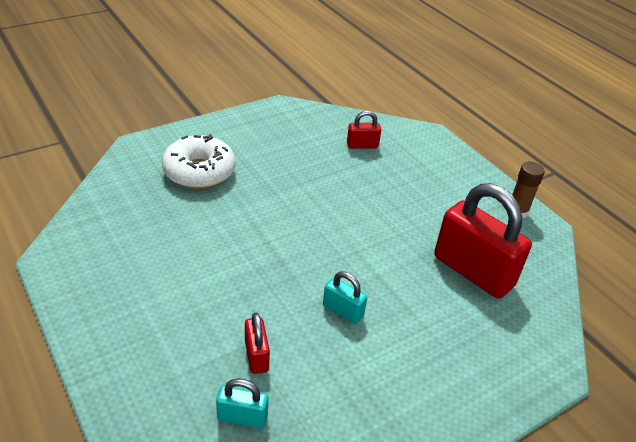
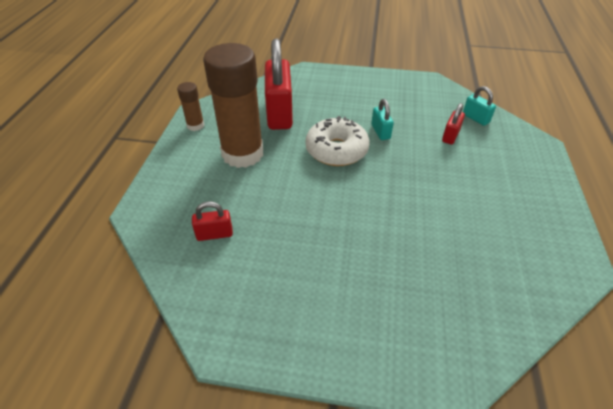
camera: 135 degrees left, 5 degrees up
(199, 171) = (400, 292): white donut -> white donut (336, 150)
(362, 145) = (214, 234): red padlock -> red padlock turned 45 degrees counterclockwise
(435, 208) = (242, 154): none -> brown glue stick

